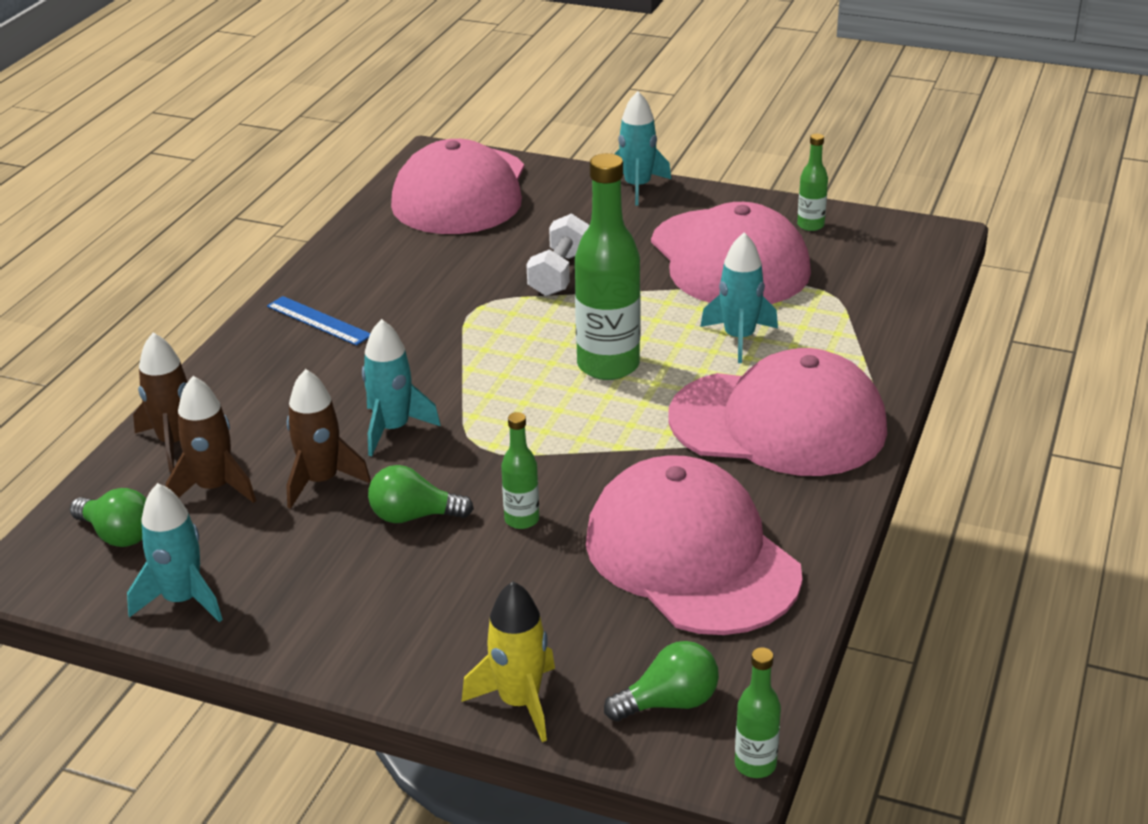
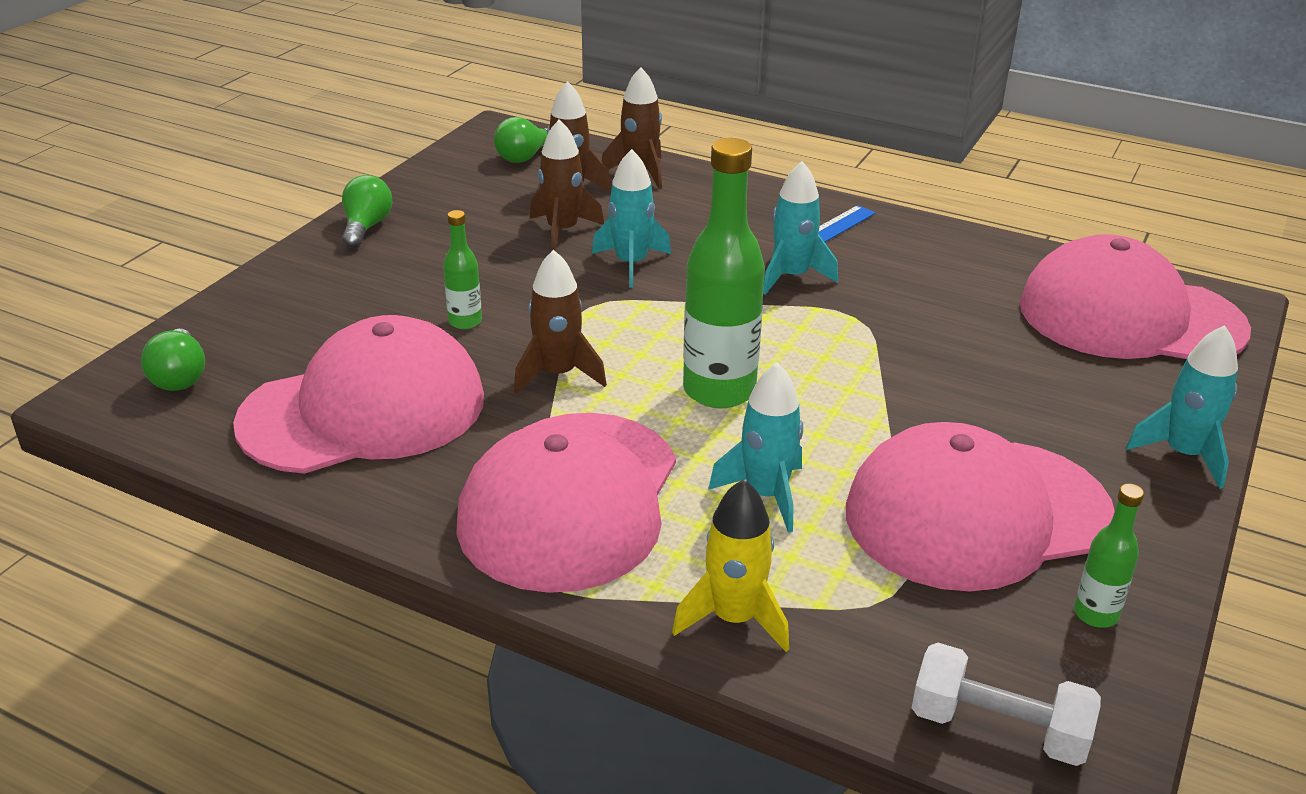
camera: 95 degrees right, 0 degrees up
(182, 600) = (435, 181): turquoise rocket -> turquoise rocket (792, 276)
(413, 516) = (494, 270): green light bulb -> green light bulb (366, 227)
(519, 702) = (232, 308): yellow rocket -> yellow rocket (734, 618)
(559, 273) = (929, 373): white dumbbell -> white dumbbell (998, 728)
(603, 450) = (558, 374): none -> brown rocket
(755, 764) = (76, 412): green bottle -> none

